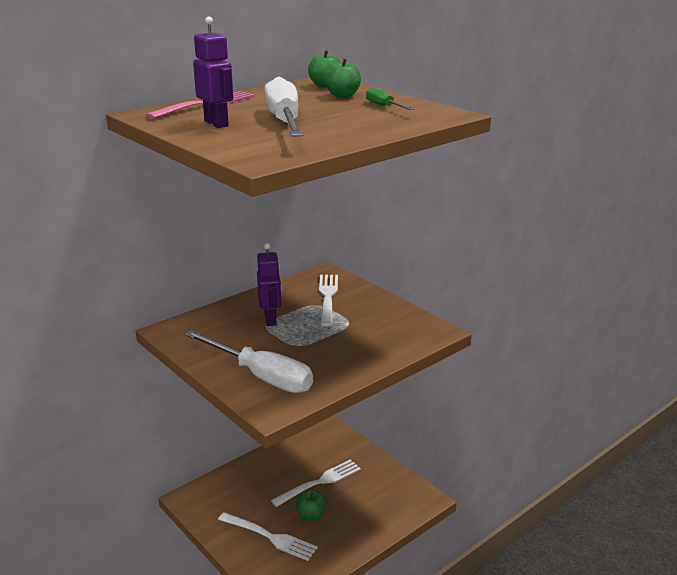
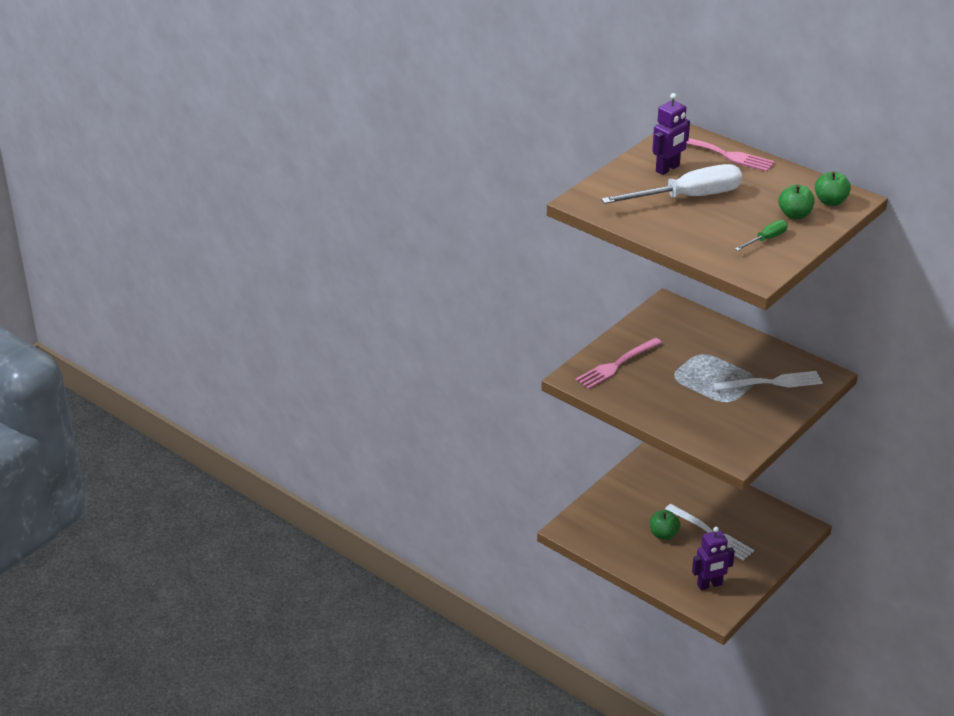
camera: 80 degrees right, 10 degrees up
(261, 376) = (617, 365): white screwdriver -> pink fork
(270, 537) = (627, 512): white fork -> none
(271, 319) = (711, 355): purple robot -> purple robot (709, 585)

